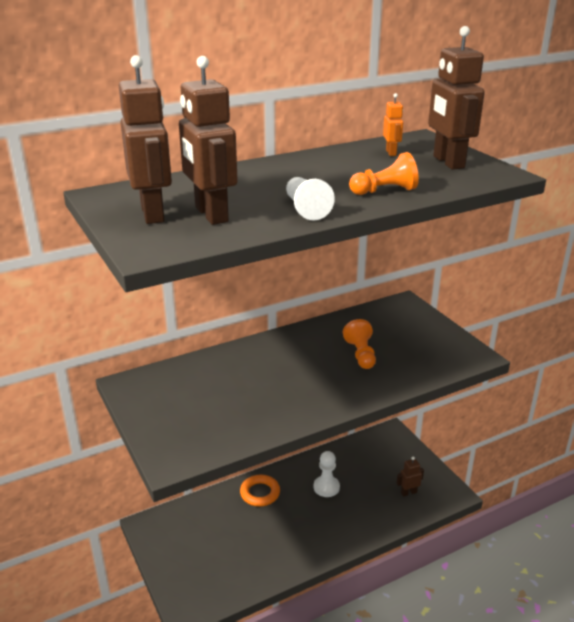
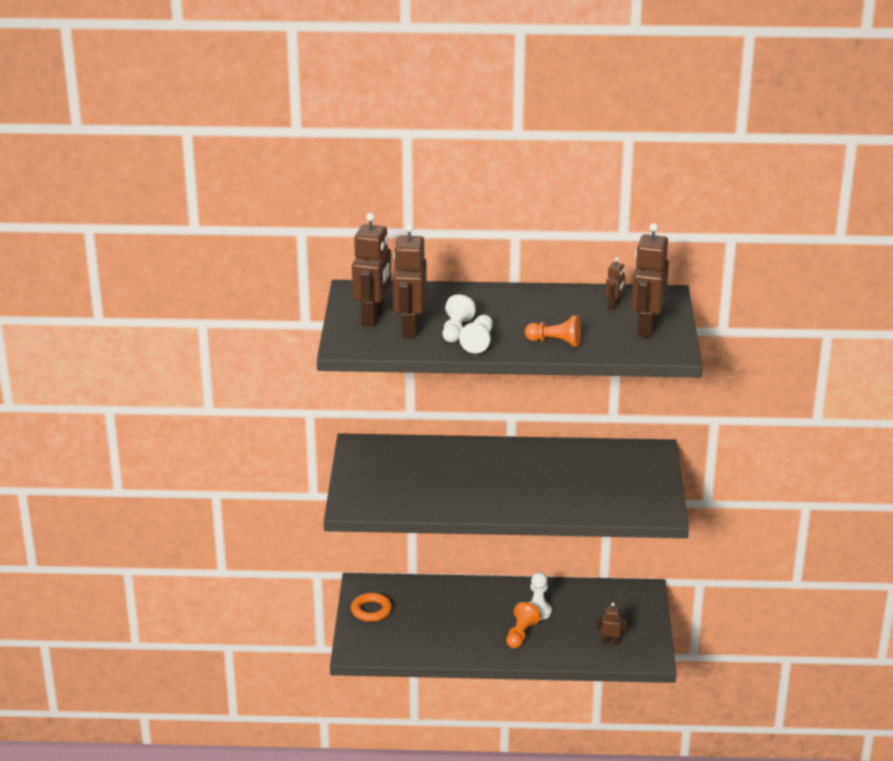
camera: 30 degrees right, 0 degrees up
(260, 493) = (474, 595): orange ring -> orange ring (371, 610)
(266, 204) = (456, 330): none -> white pawn
(361, 354) = (563, 481): orange pawn -> orange pawn (521, 634)
(391, 153) = (614, 305): orange robot -> brown robot

